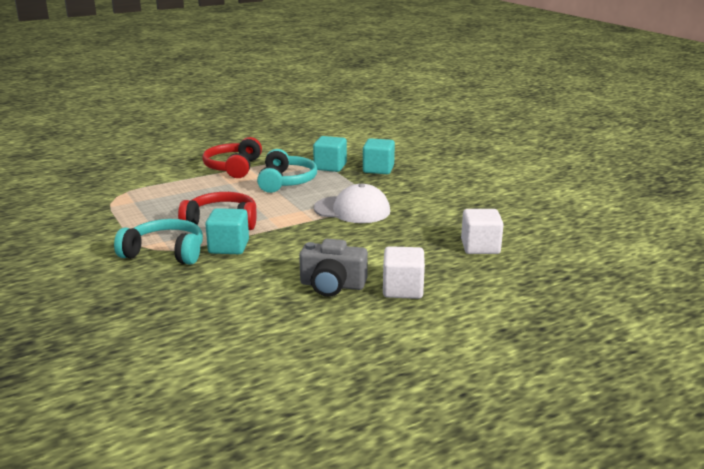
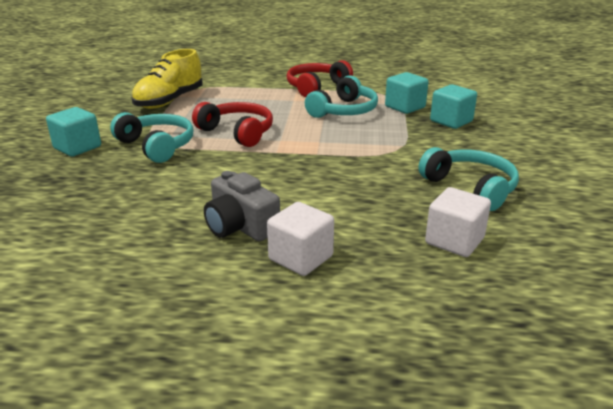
camera: 35 degrees right, 5 degrees up
(109, 213) = (169, 101): none -> yellow shoe
(229, 247) = (209, 157): turquoise cube -> turquoise cube (77, 147)
(352, 210) = (367, 155): white cap -> none
(449, 212) = (470, 188): none -> turquoise headphones

